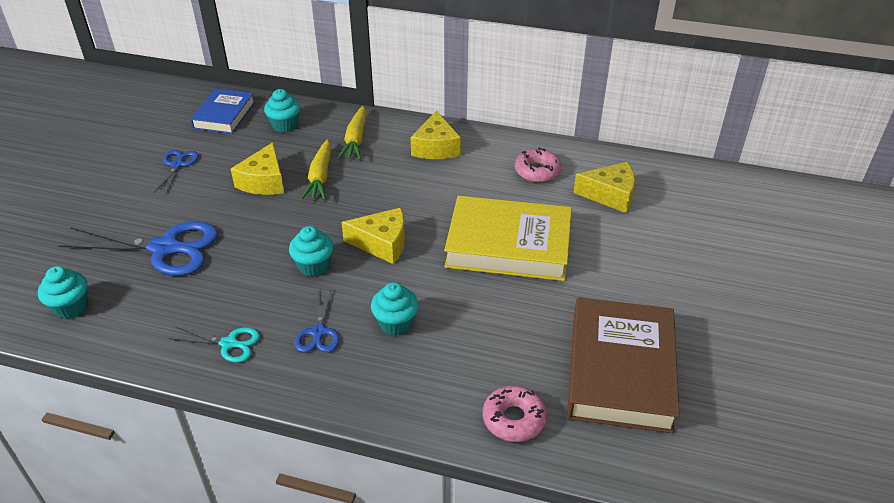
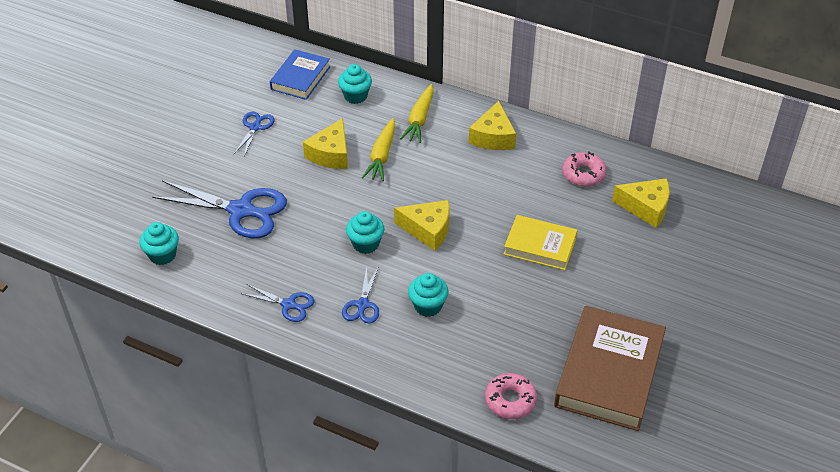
camera: 10 degrees right, 5 degrees up
(230, 344) = (289, 305): turquoise scissors -> blue scissors
(508, 245) = (540, 246): yellow book -> yellow book, size x0.60

